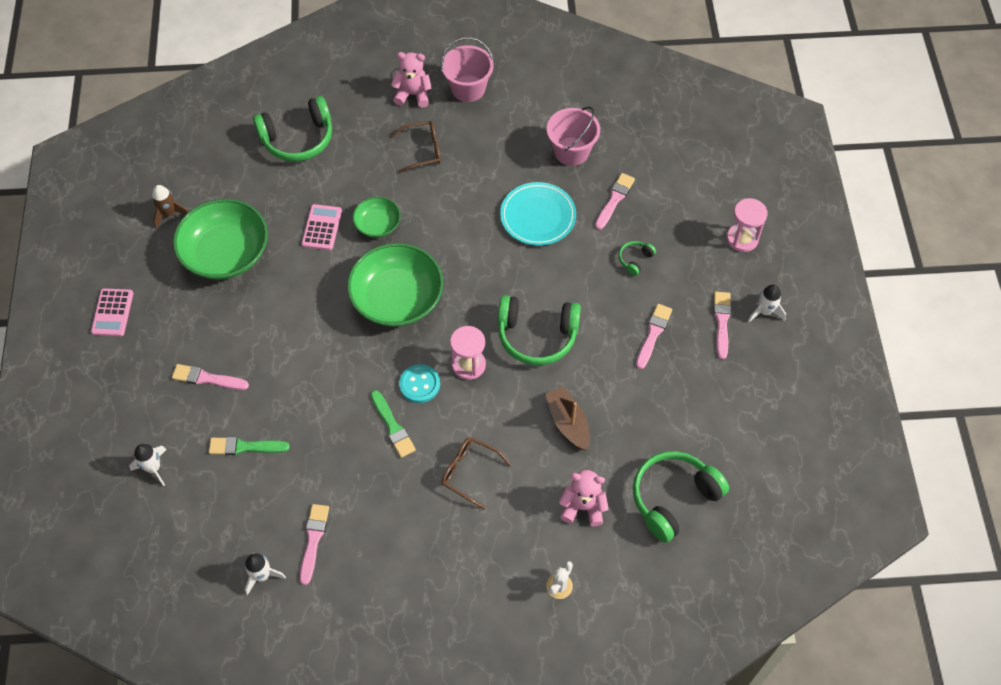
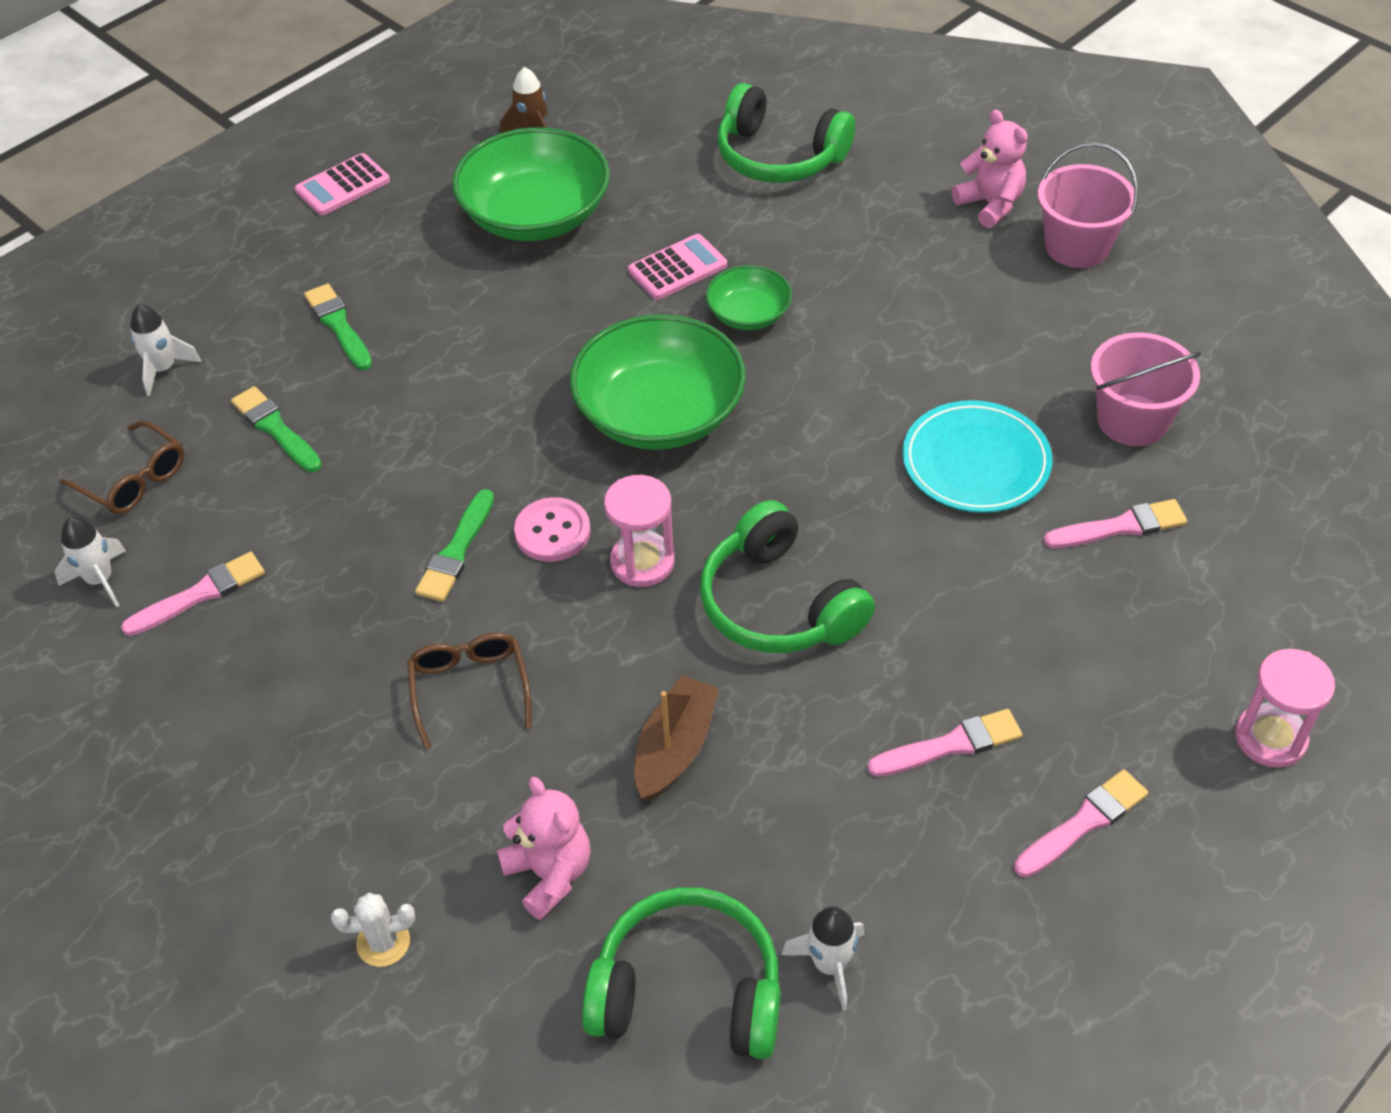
camera: 50 degrees right, 10 degrees down
(207, 378) = (338, 325): pink brush -> green brush
(419, 384) = (552, 532): turquoise button -> pink button
(422, 150) = (918, 274): brown glasses -> brown glasses (134, 480)
(635, 259) = (1051, 626): green headphones -> none
(765, 311) = (1178, 871): white rocket -> white rocket (830, 964)

